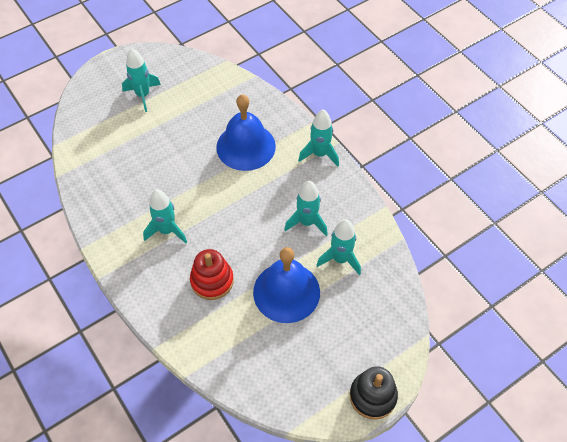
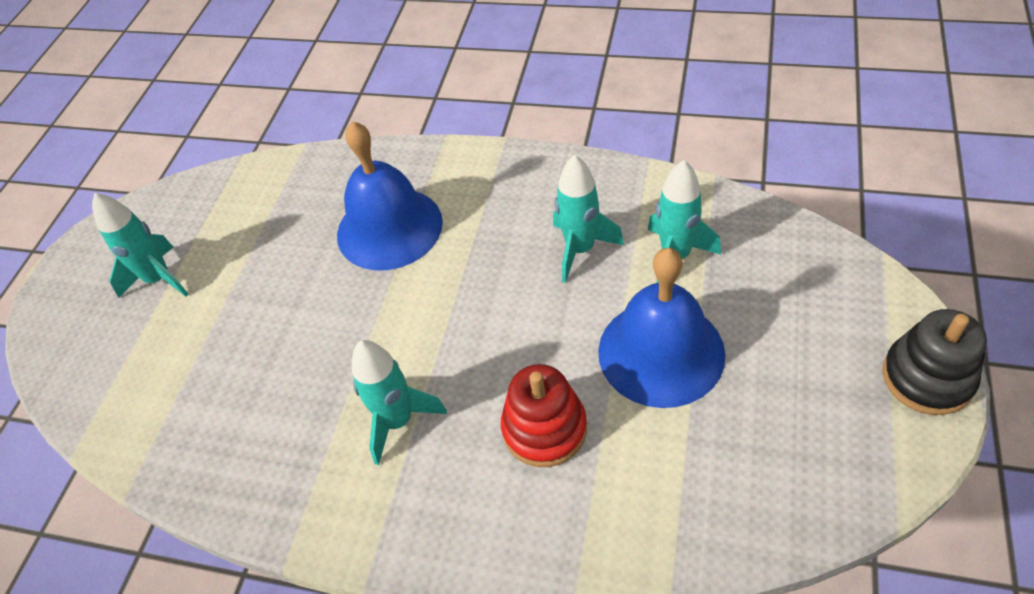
camera: 35 degrees left, 5 degrees down
(319, 154) = (499, 164): turquoise rocket -> none

